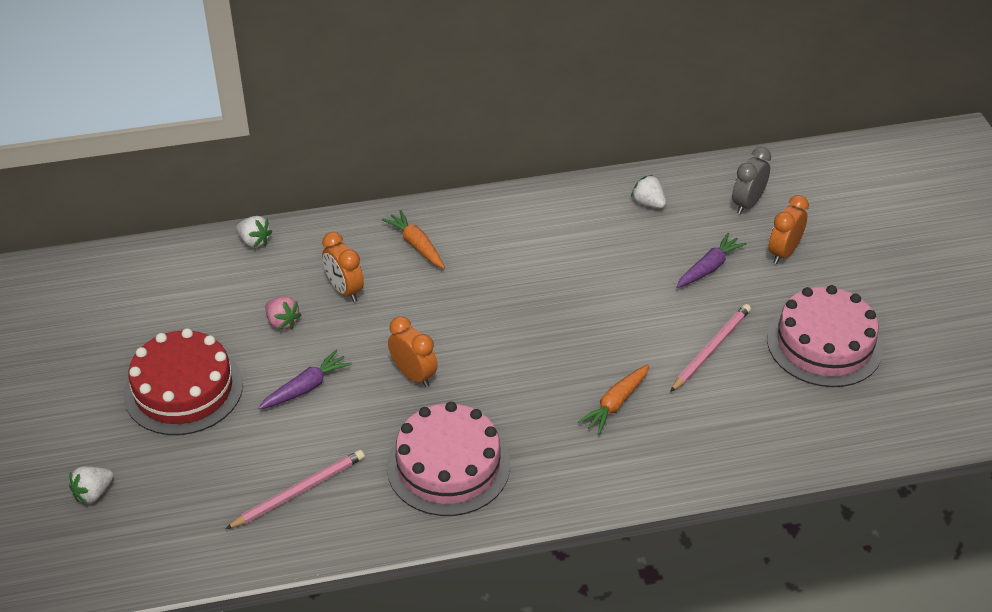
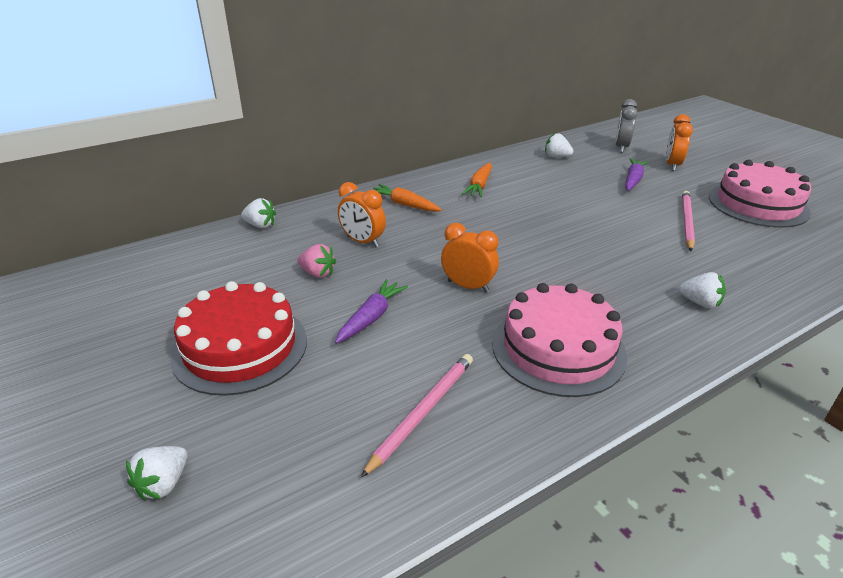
camera: 20 degrees left, 10 degrees down
(615, 404) = (655, 269): orange carrot -> orange carrot (479, 186)
(623, 454) = (700, 303): none -> white strawberry

